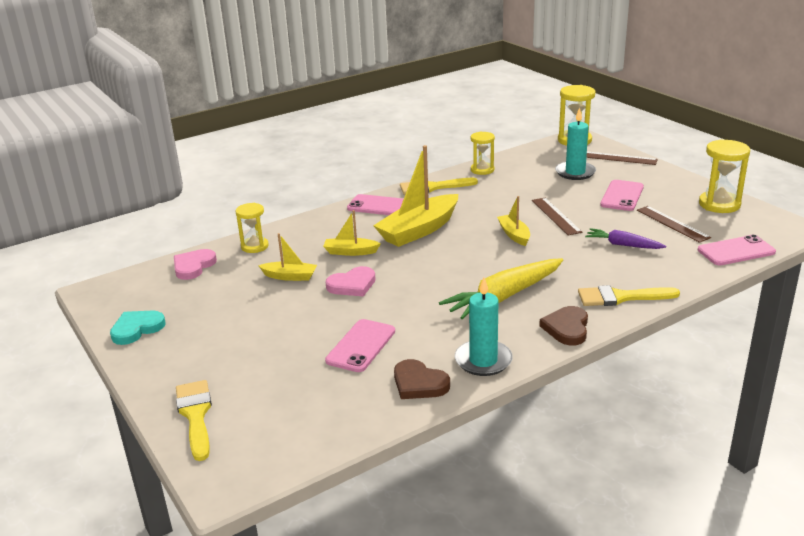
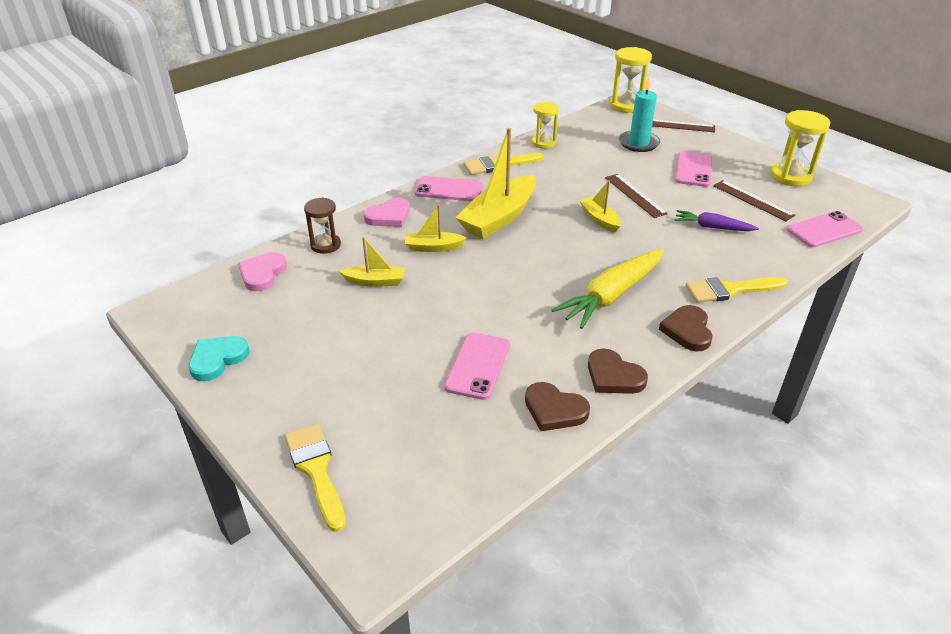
camera: 10 degrees left, 10 degrees up
(255, 246) = (325, 245): yellow hourglass -> brown hourglass
(352, 285) = (447, 289): pink heart -> pink heart (389, 216)
(483, 360) = (613, 376): turquoise candle -> brown heart

